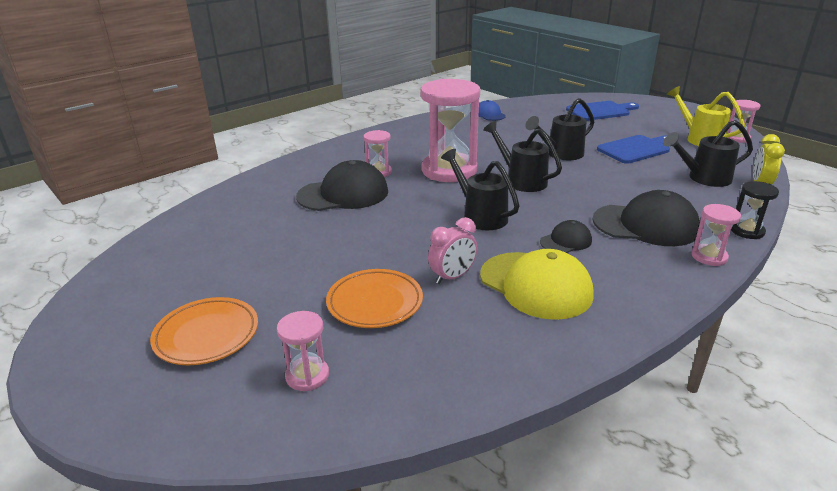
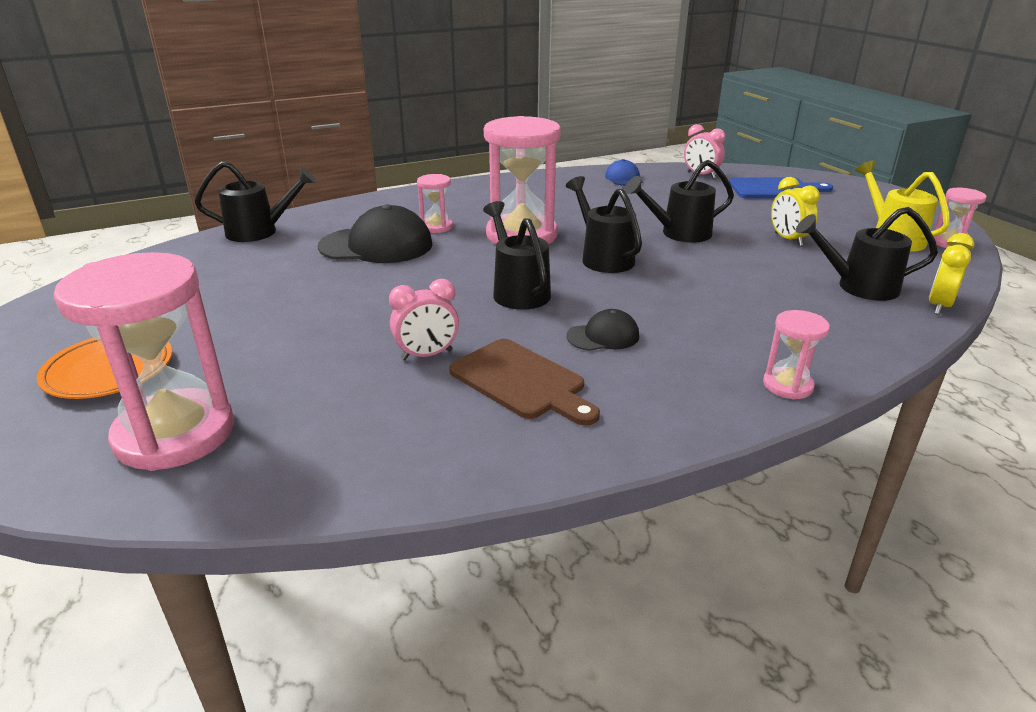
camera: 15 degrees right, 0 degrees up
(235, 195) = (259, 232): none -> black watering can
(307, 376) = (175, 434): pink hourglass -> pink hourglass, size x2.14
(375, 302) = (314, 368): orange plate -> none
(535, 285) = (522, 381): yellow cap -> brown cutting board
(542, 106) = (701, 175): none -> pink clock
(636, 149) = (788, 239): blue cutting board -> yellow clock
(645, 225) = (727, 333): black cap -> none
(747, 231) = (871, 362): black hourglass -> none

